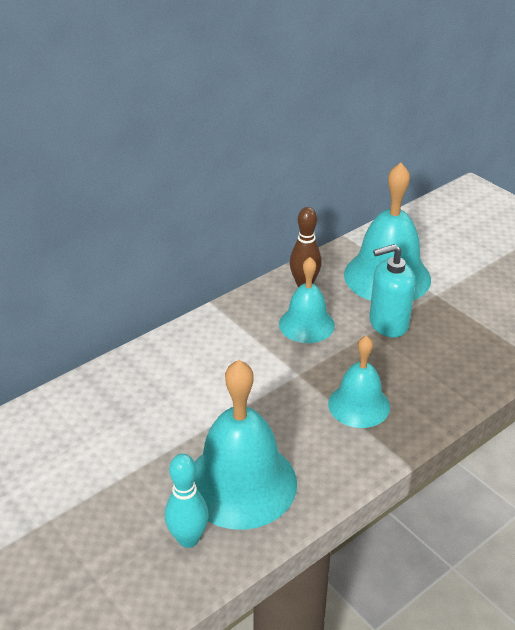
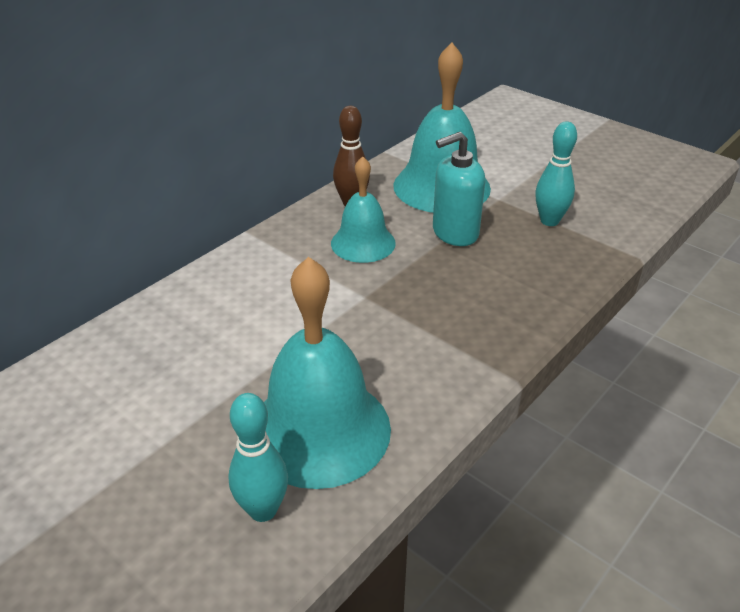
camera: 10 degrees left, 0 degrees up
(359, 405) = (443, 322): turquoise bell -> none
(475, 321) = (549, 221): none -> turquoise bowling pin

